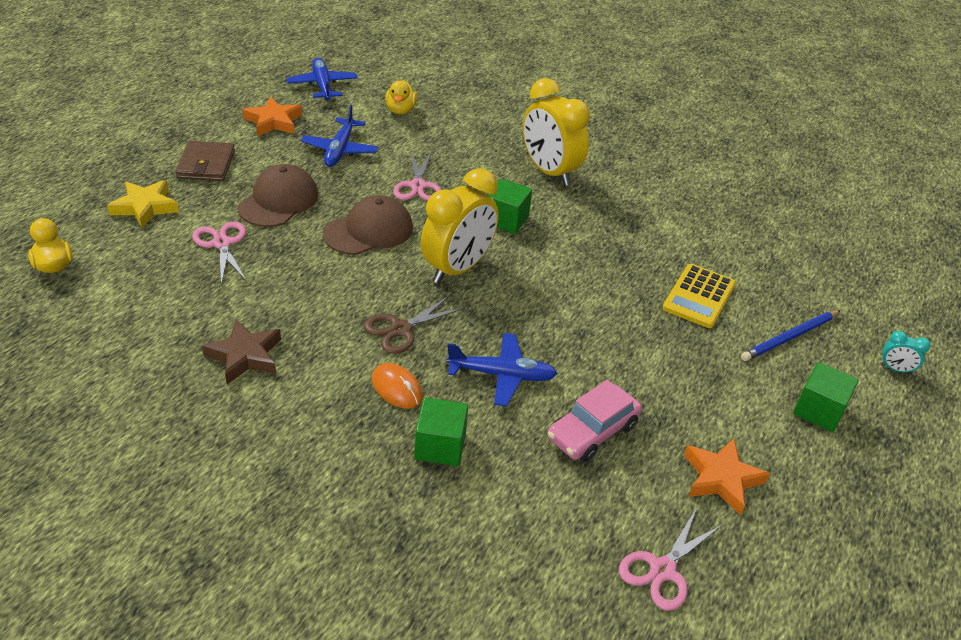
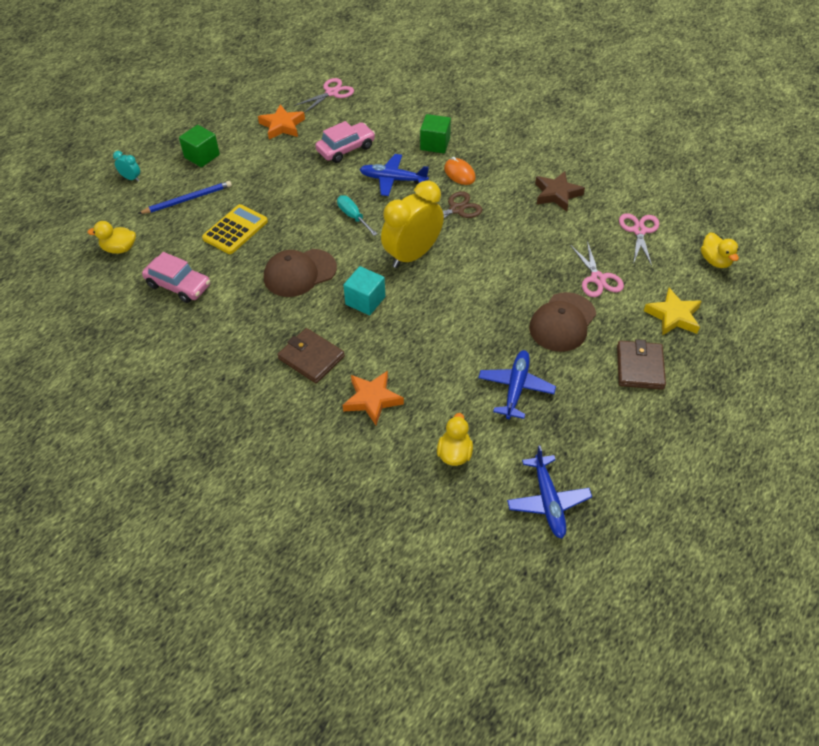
camera: 170 degrees left, 10 degrees up
(273, 121) = (591, 432): orange star -> orange star (372, 399)
(369, 231) = (482, 290): brown cap -> brown cap (299, 273)
(418, 186) = (439, 340): pink scissors -> pink scissors (639, 231)
(506, 220) = (365, 300): green cube -> turquoise cube
(547, 316) = (353, 217): none -> turquoise screwdriver
(549, 172) = (311, 357): yellow clock -> brown wallet
(727, 234) = (178, 285): none -> pink car
(828, 272) = (119, 249): none -> yellow duck

